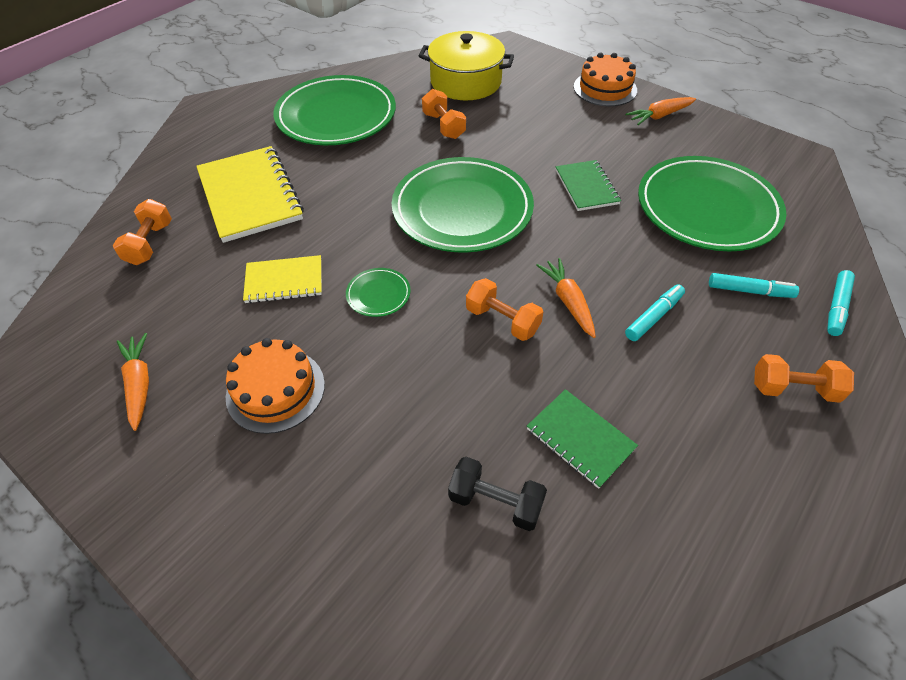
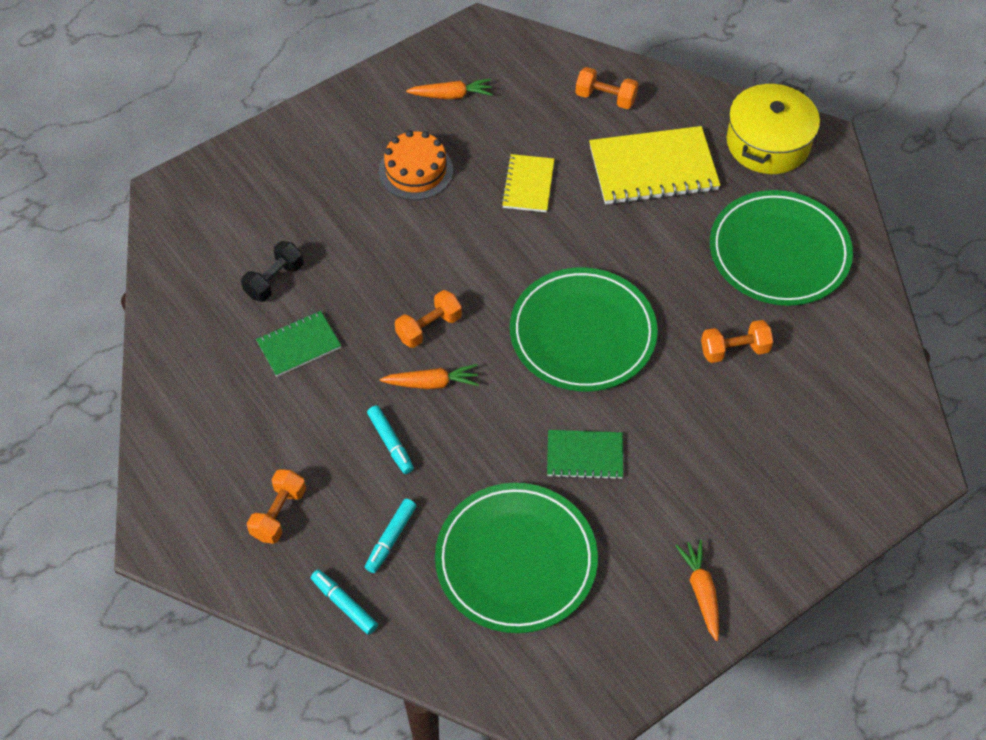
camera: 105 degrees right, 5 degrees up
(378, 294) = (490, 247): green plate -> none
(466, 82) = (828, 396): yellow pot -> yellow pot (768, 143)
(605, 88) = (780, 553): orange cake -> none

